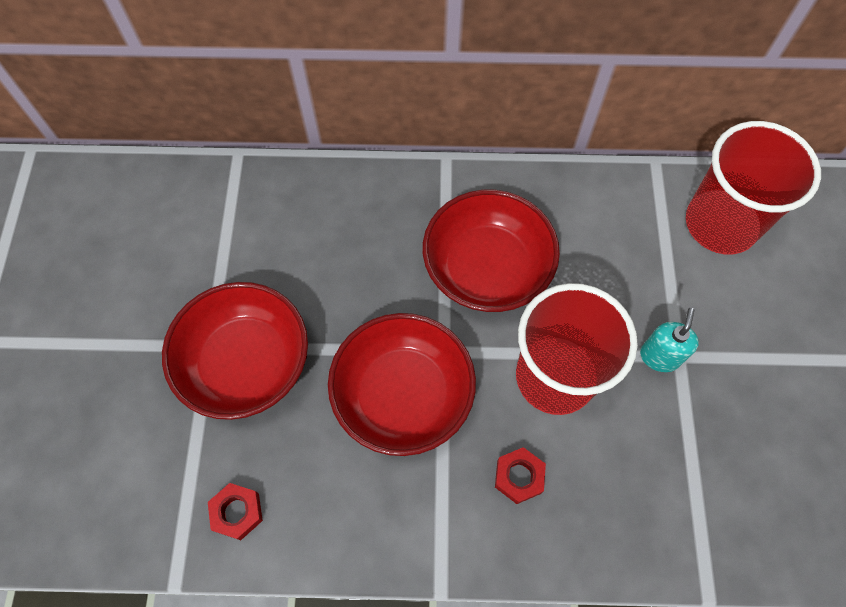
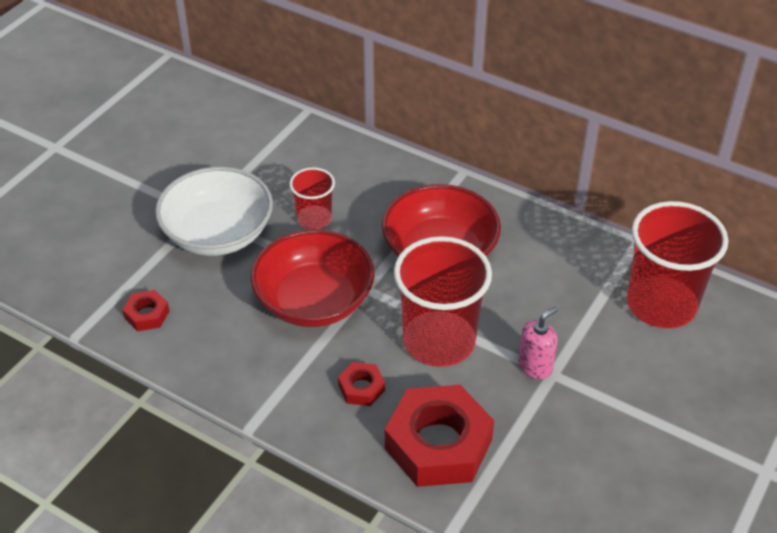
camera: 30 degrees right, 20 degrees down
(246, 363) = (218, 233): red bowl -> white bowl
(336, 291) = (314, 219): none -> red cup
(633, 501) = (438, 444): none -> red nut
(659, 356) = (535, 366): turquoise soap dispenser -> pink soap dispenser

